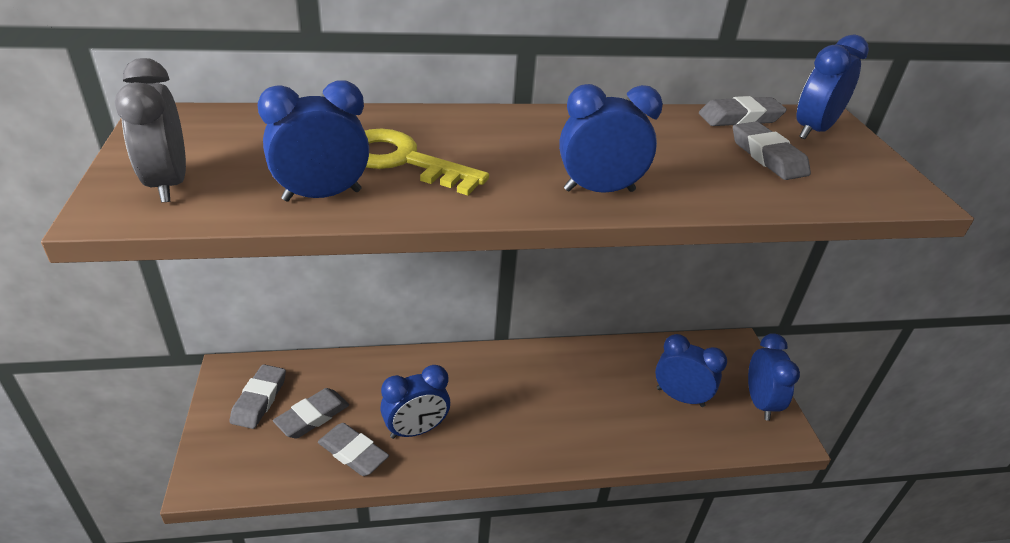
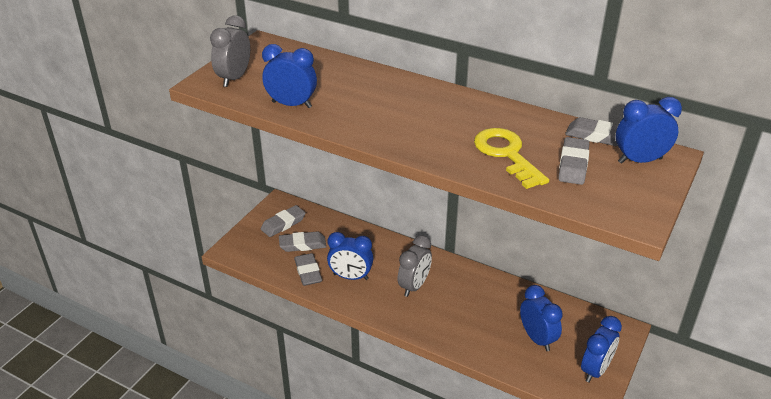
camera: 40 degrees right, 0 degrees up
(402, 161) = (348, 99): yellow key -> yellow key (506, 154)
(503, 402) = (414, 286): none -> grey clock
(599, 190) = (432, 148): blue clock -> none

